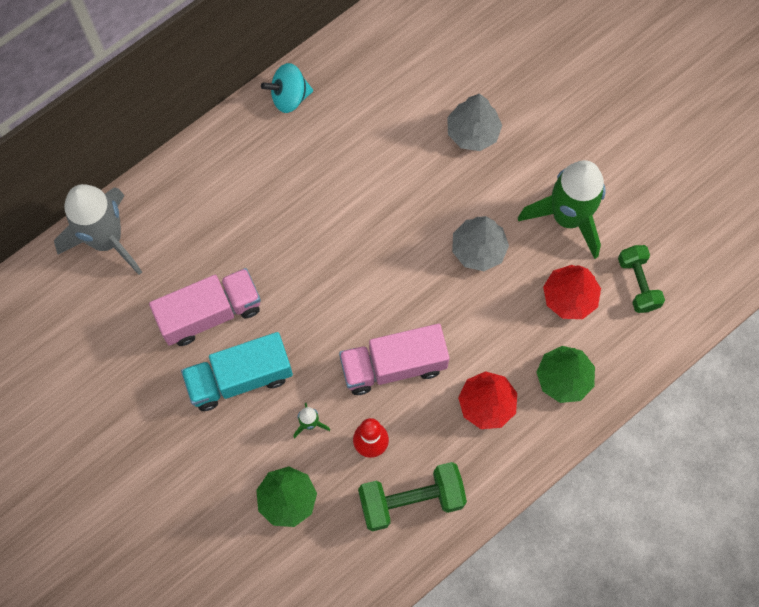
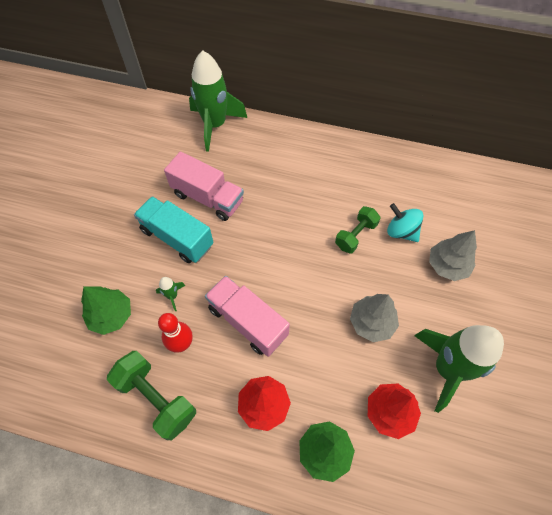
camera: 55 degrees right, 10 degrees down
(106, 240) = (215, 125): grey rocket -> green rocket
(289, 97) = (373, 155): turquoise spinning top -> turquoise spinning top (401, 231)
(638, 283) = (444, 460): green dumbbell -> green dumbbell (355, 235)

